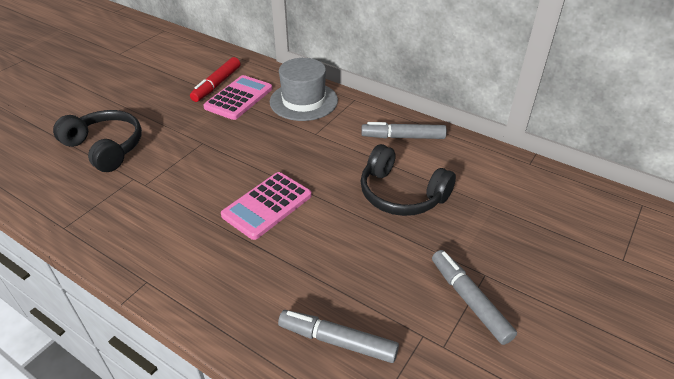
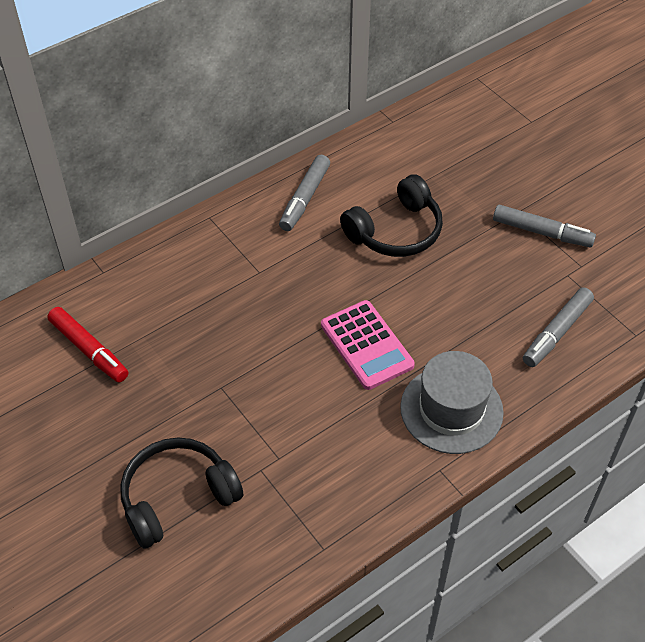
camera: 70 degrees left, 10 degrees up
(239, 98) = (139, 331): pink calculator -> none
(303, 101) = (184, 266): grey hat -> grey hat (451, 409)
(469, 300) = (542, 232): grey marker -> grey marker turned 150 degrees counterclockwise

